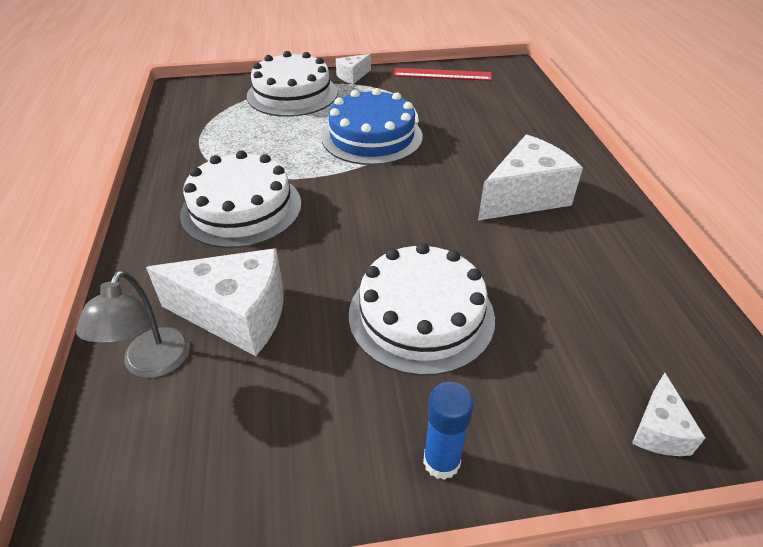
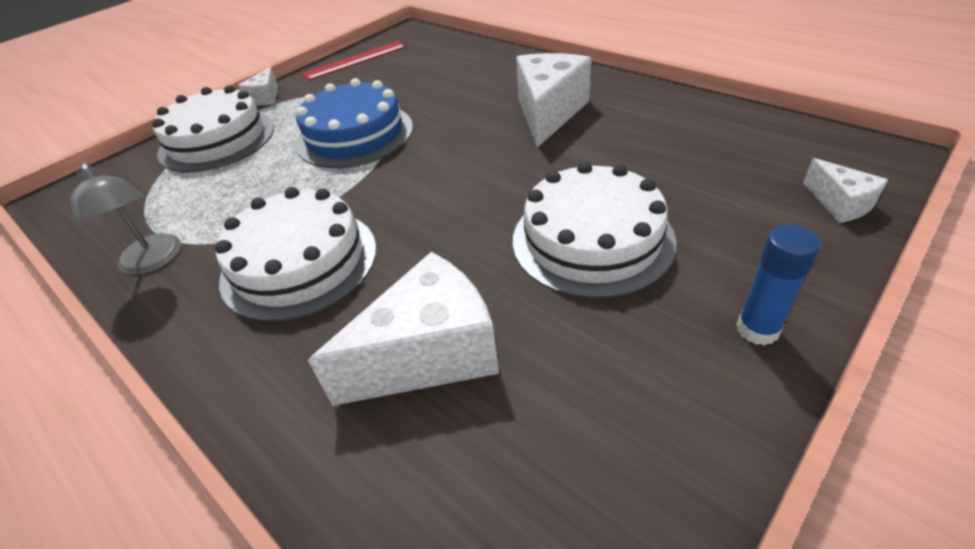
camera: 35 degrees left, 0 degrees up
(152, 364) = (400, 465): grey lamp -> grey lamp (153, 262)

